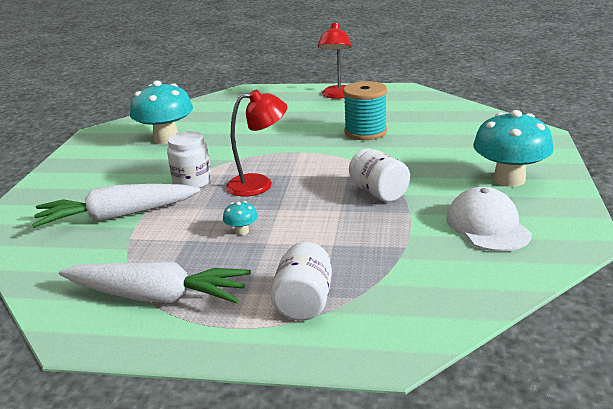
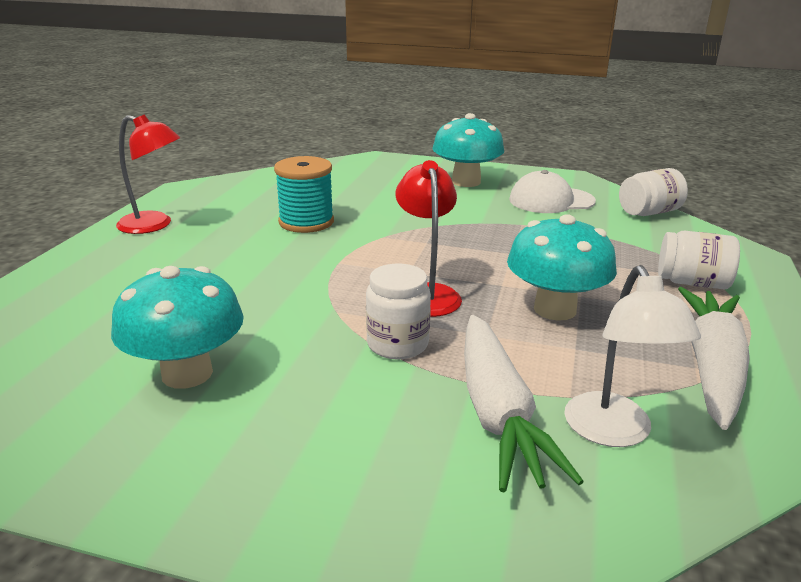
camera: 85 degrees left, 0 degrees up
(91, 252) = (614, 432): none -> white lamp
(242, 231) = (555, 309): turquoise mushroom -> turquoise mushroom, size x2.37
(379, 193) = (475, 232): white jar -> white jar (649, 212)

